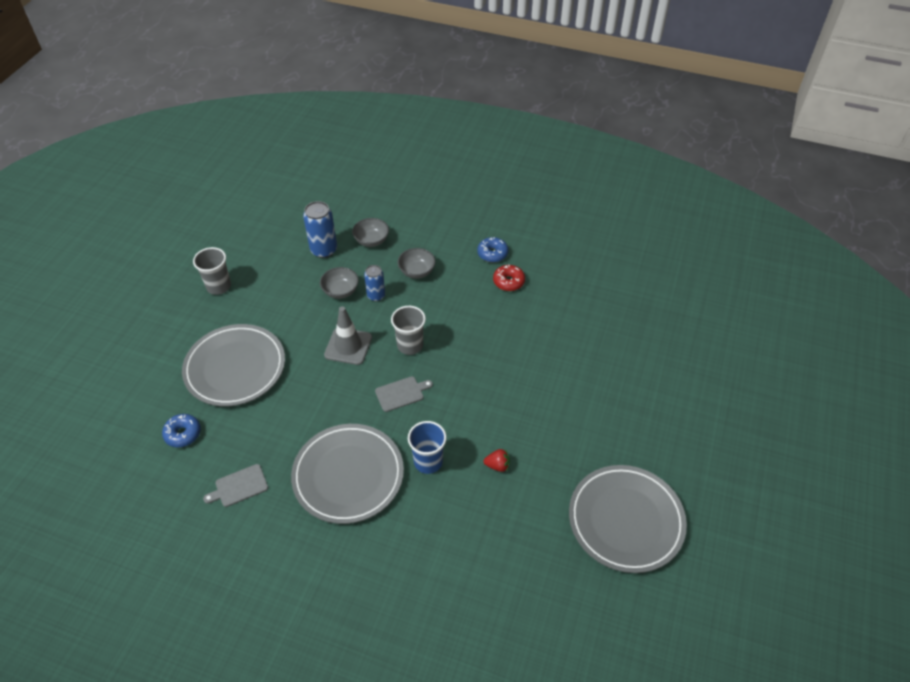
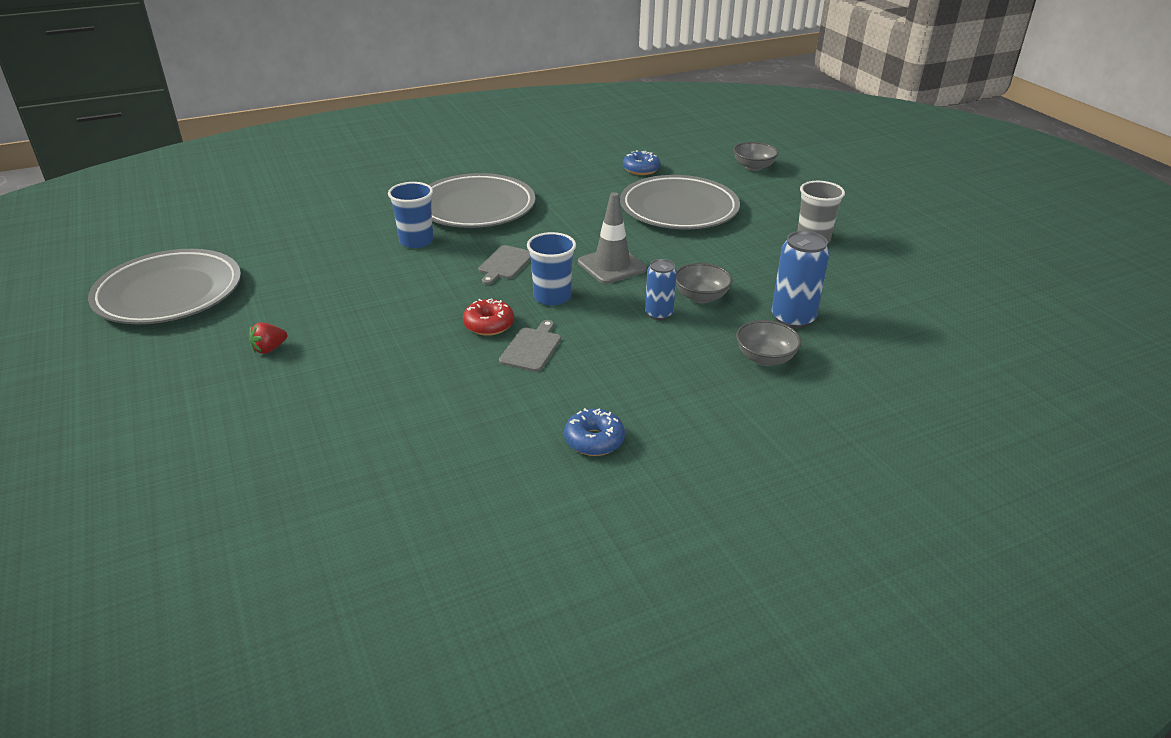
camera: 135 degrees right, 15 degrees down
(239, 486) = (551, 171): grey cutting board -> grey cutting board (532, 348)
(410, 345) = (552, 297): grey cup -> blue cup
(417, 271) = (656, 360): grey bowl -> grey bowl (753, 167)
(497, 465) = (343, 267): red strawberry -> red strawberry (269, 349)
(508, 282) = (524, 419): red donut -> red donut (489, 325)

